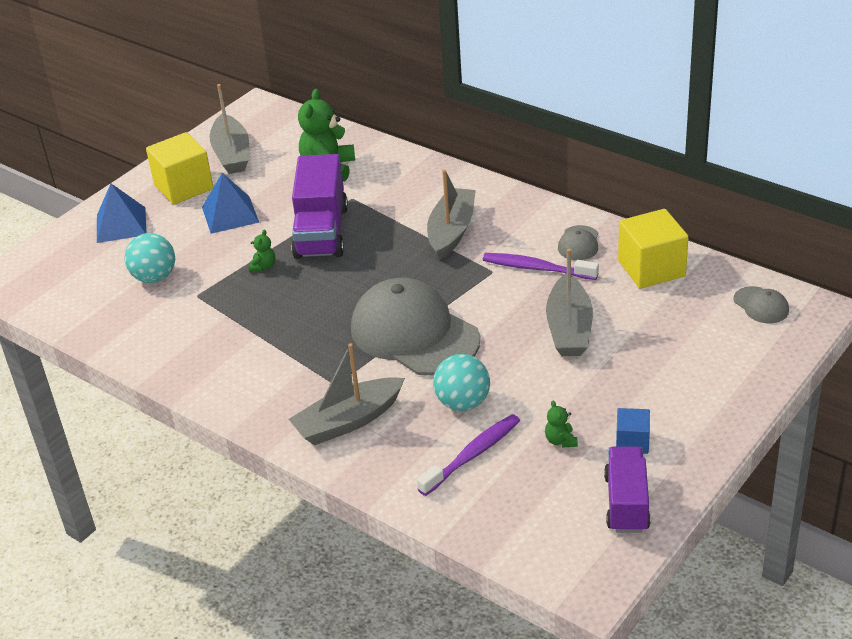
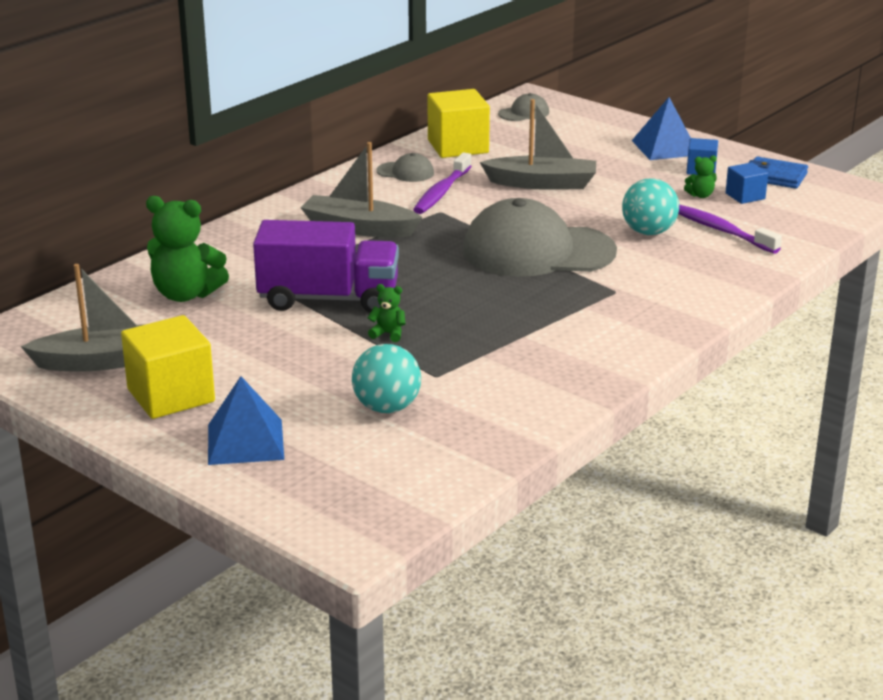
camera: 90 degrees left, 10 degrees down
(230, 214) = (260, 358): blue pyramid -> blue pyramid (665, 147)
(348, 421) = (675, 285): grey boat -> none
(414, 334) = (537, 251): grey cap -> grey cap turned 45 degrees clockwise
(565, 476) = (745, 196): none -> blue cube
(626, 503) = (775, 176): purple truck -> blue wallet

